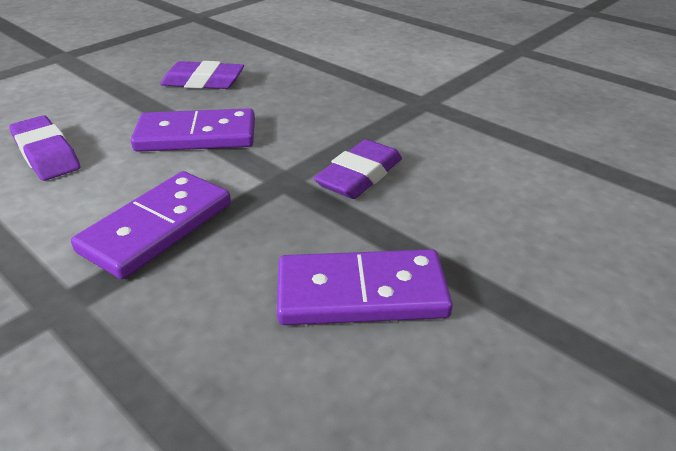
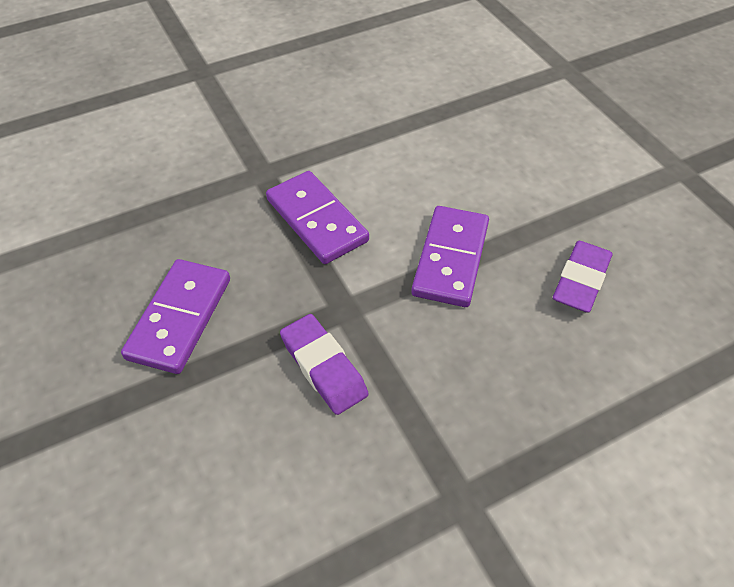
camera: 110 degrees right, 15 degrees up
(46, 154) = (453, 163): purple eraser -> none

